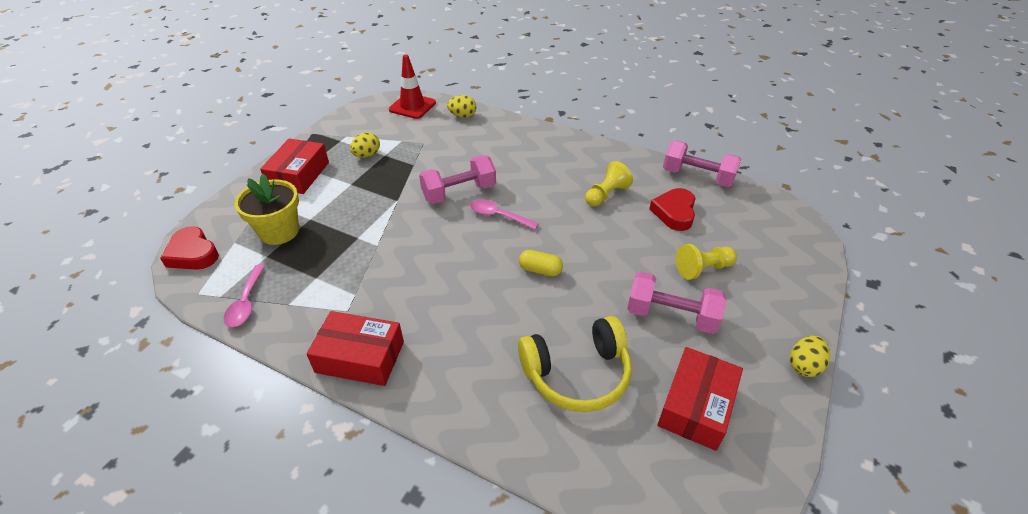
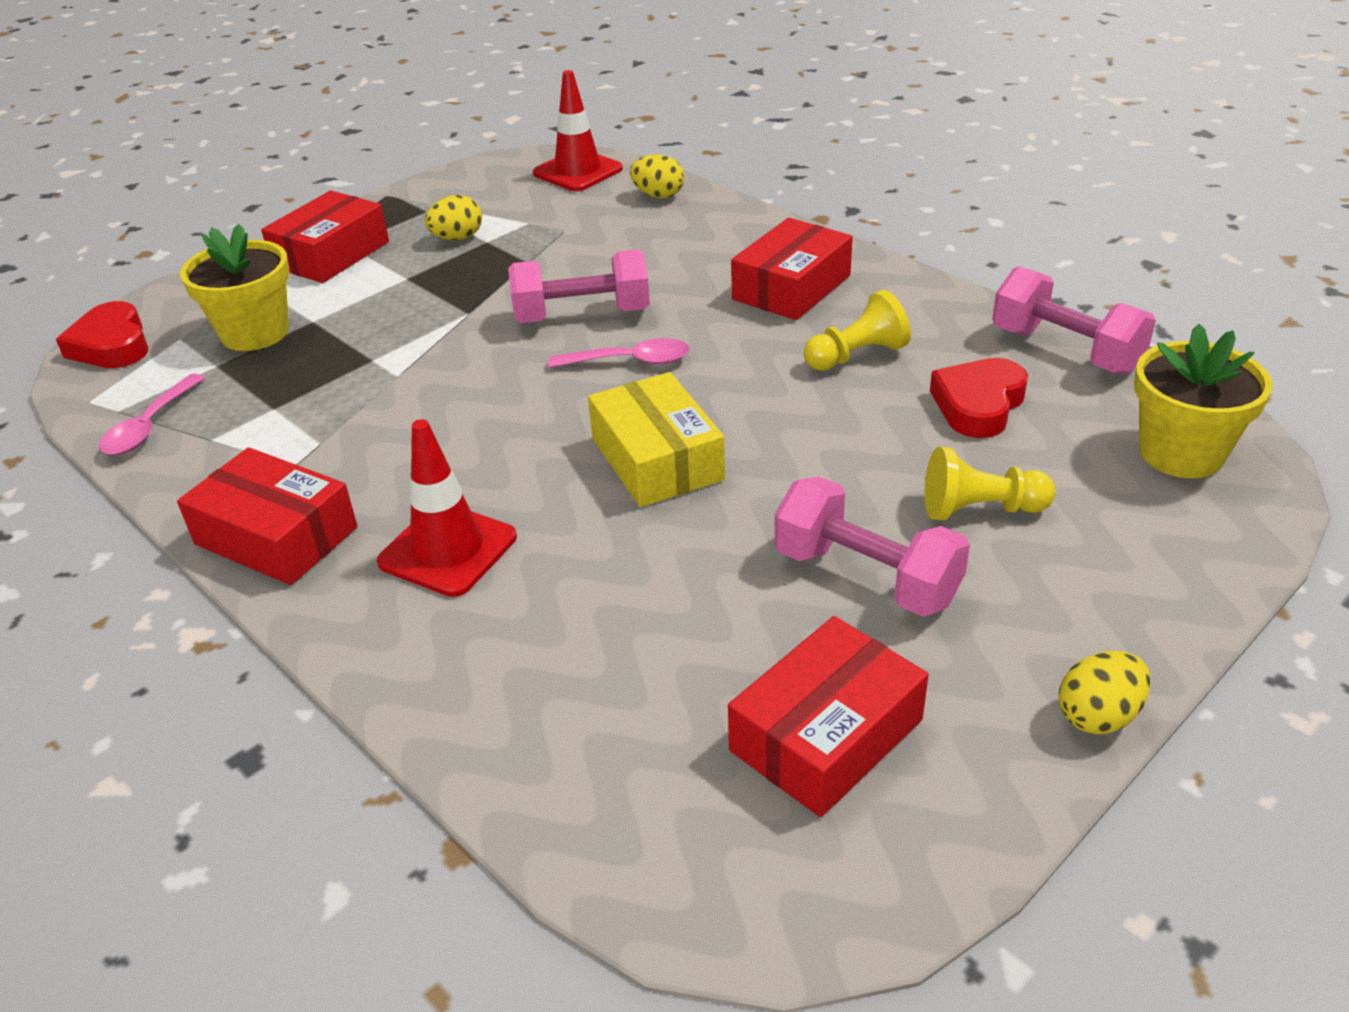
camera: 20 degrees right, 5 degrees down
(460, 345) = (448, 550): none -> red traffic cone
(498, 216) = (630, 361): pink spoon -> pink spoon turned 135 degrees clockwise
(540, 270) = (657, 459): yellow capsule -> yellow box
(556, 161) = (791, 287): none -> red box
(577, 374) = (627, 635): yellow headphones -> none
(771, 223) = (1181, 453): none -> yellow flower pot

